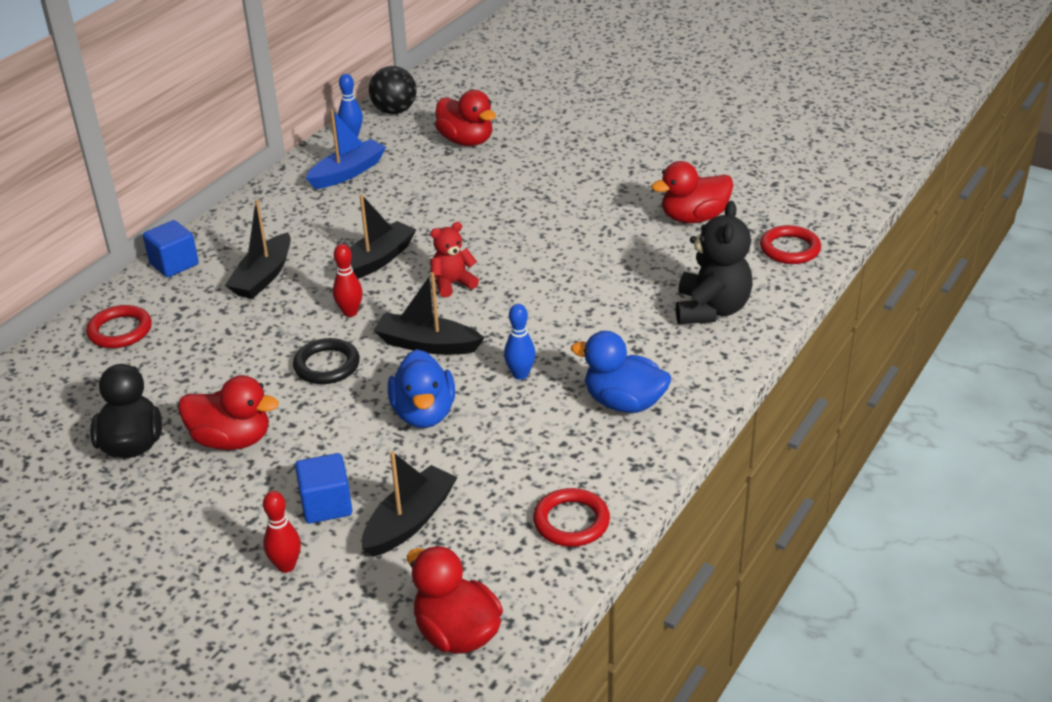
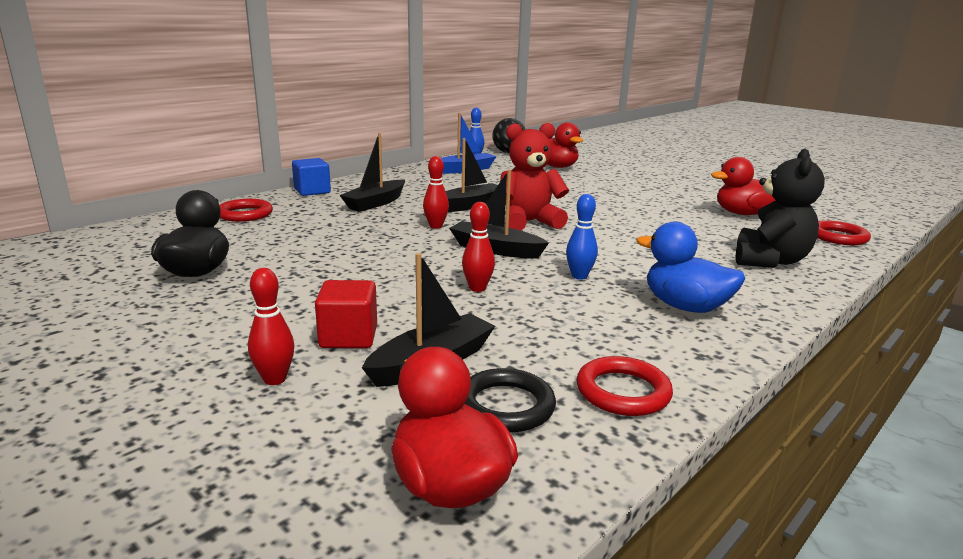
camera: 10 degrees right, 15 degrees down
(232, 440) = (287, 281): red duck -> none
(326, 505) = (348, 337): blue cube -> red cube
(327, 365) = (401, 250): black ring -> black ring (505, 406)
(424, 414) = (477, 288): blue duck -> red bowling pin
(452, 284) = (528, 222): red teddy bear -> red teddy bear, size x1.68

